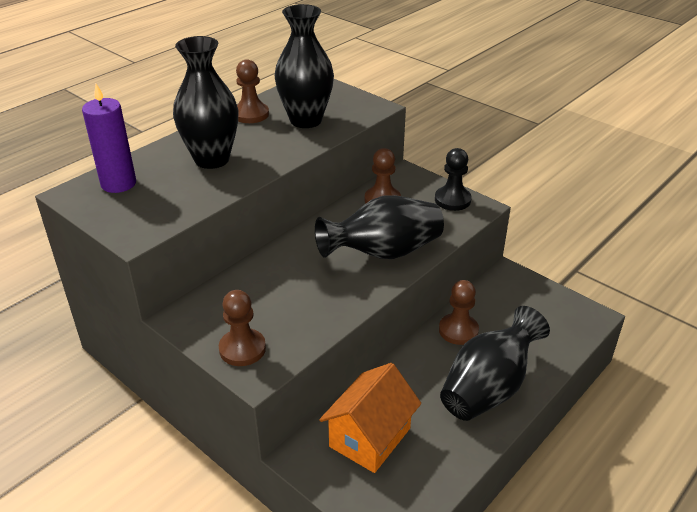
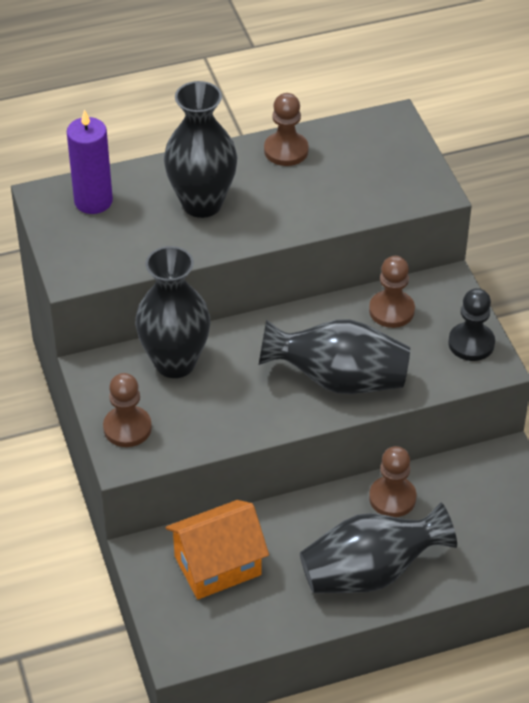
camera: 30 degrees right, 10 degrees up
(306, 120) = (339, 183): black vase -> black vase (175, 363)

